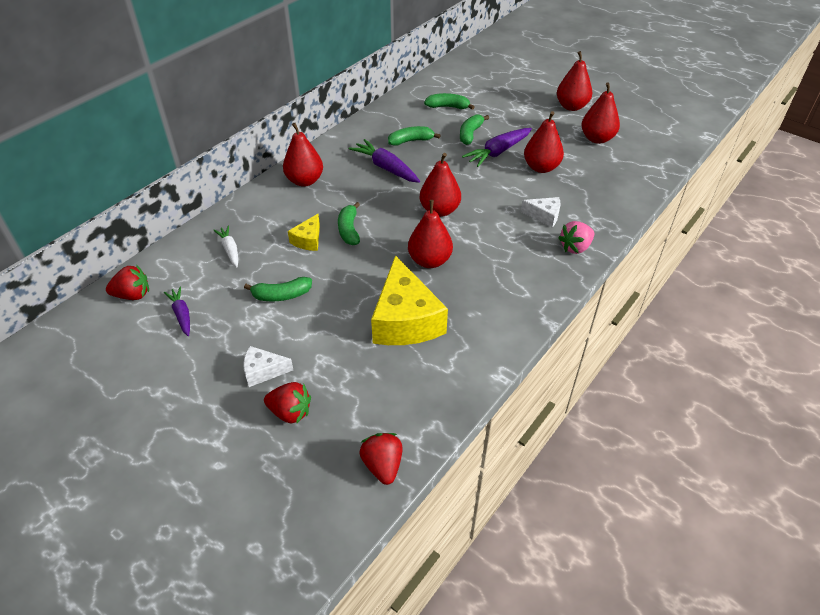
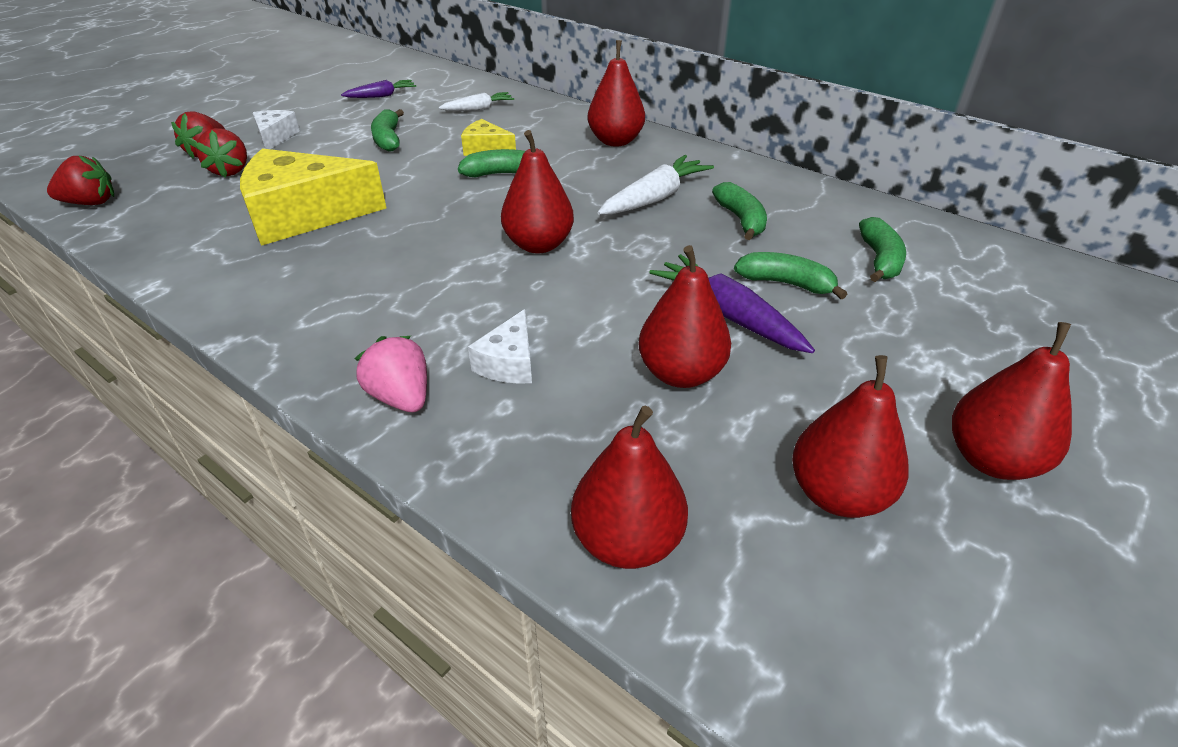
camera: 90 degrees right, 5 degrees down
(133, 295) = (420, 74): red strawberry -> red strawberry (230, 170)
(386, 168) = (654, 198): purple carrot -> white carrot
(429, 261) = (416, 234): red pear -> red pear (627, 541)

